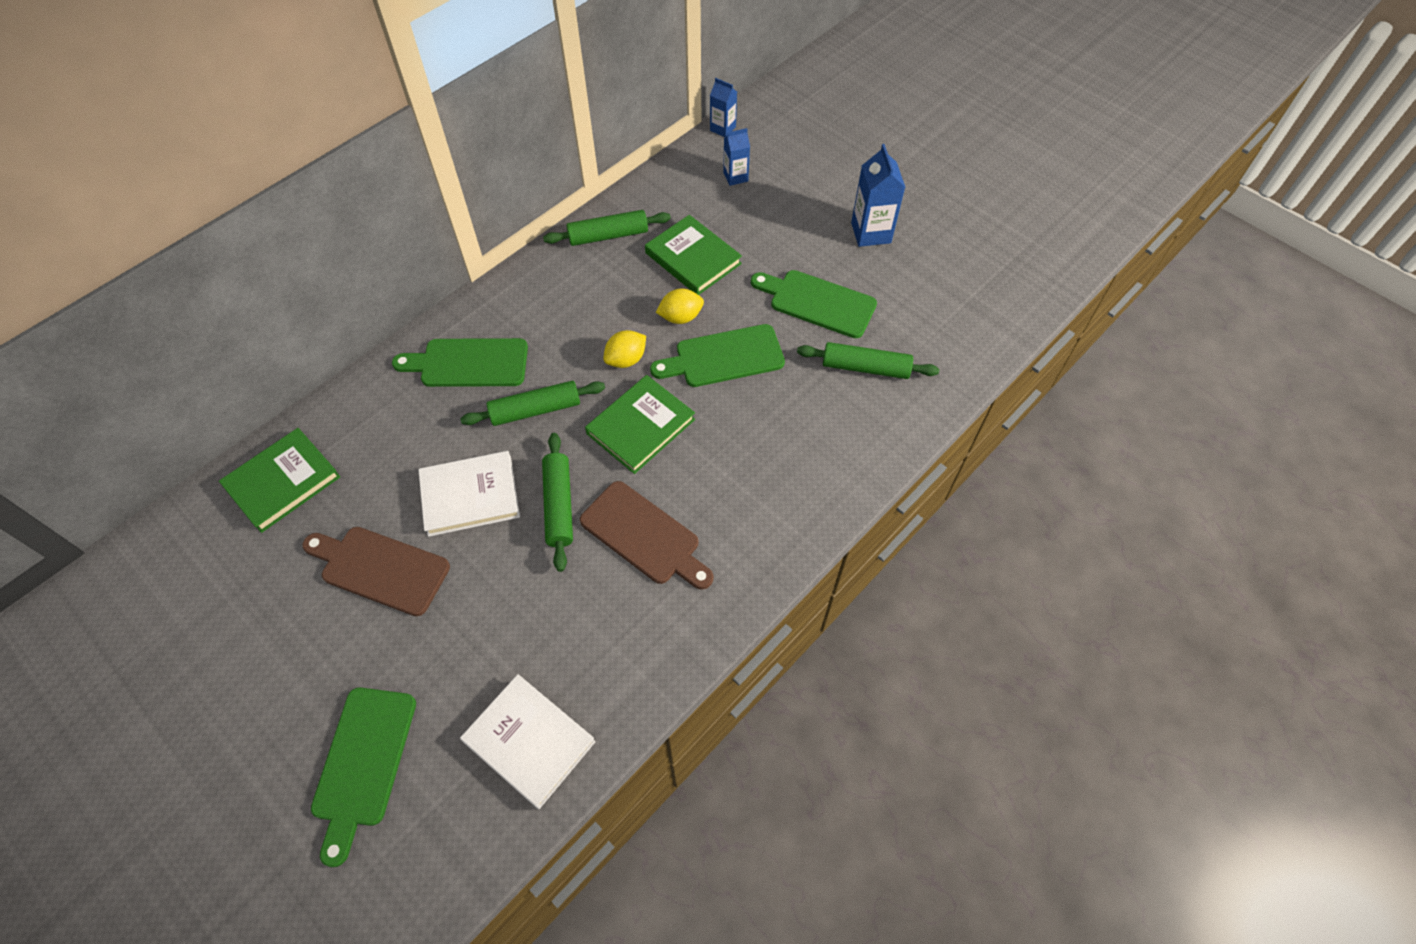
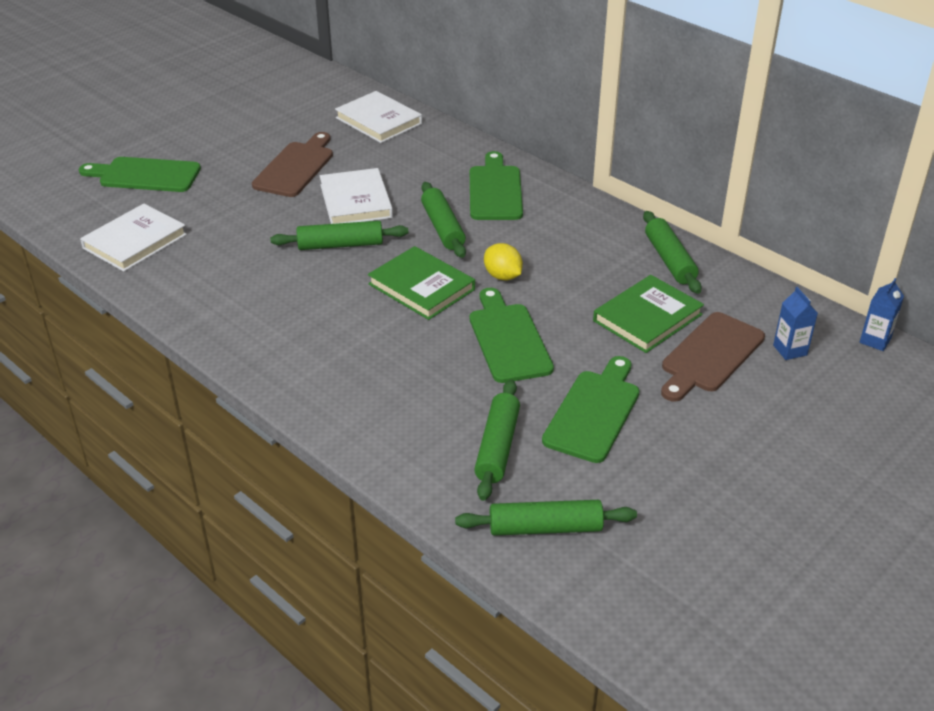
camera: 90 degrees right, 20 degrees down
(282, 482) = (379, 121): green book -> white book
(644, 536) = (302, 291): brown cutting board -> brown cutting board (710, 355)
(680, 317) = (561, 310): yellow lemon -> none
(871, 233) = (721, 466): blue carton -> none
(949, 339) = (545, 527): none -> green rolling pin

